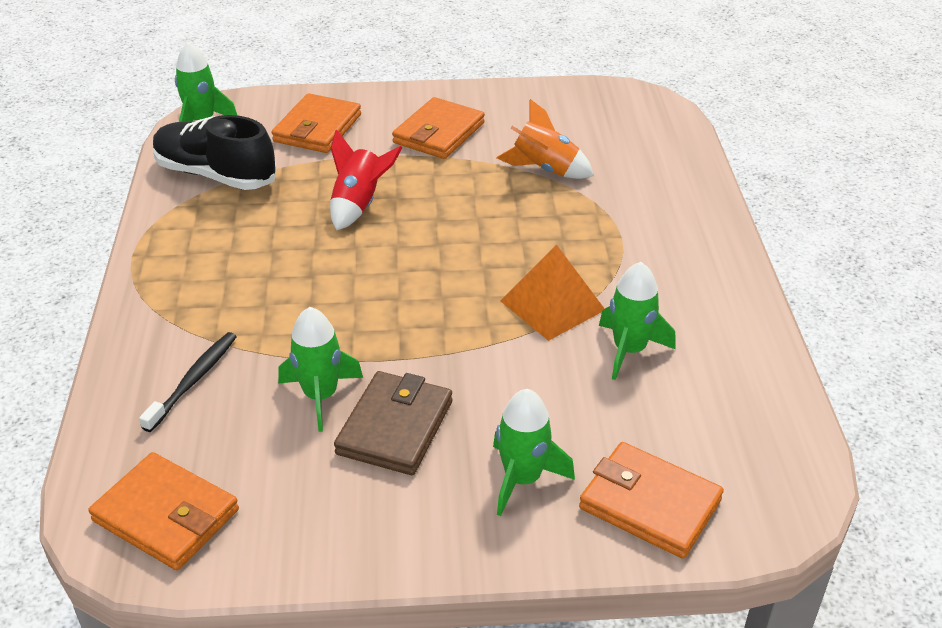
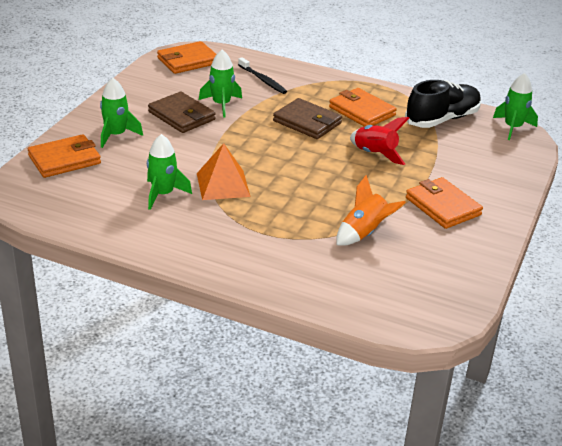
camera: 115 degrees right, 5 degrees down
(313, 286) = (307, 122): none -> brown wallet
(317, 128) = (479, 163): orange wallet -> orange wallet (362, 111)

